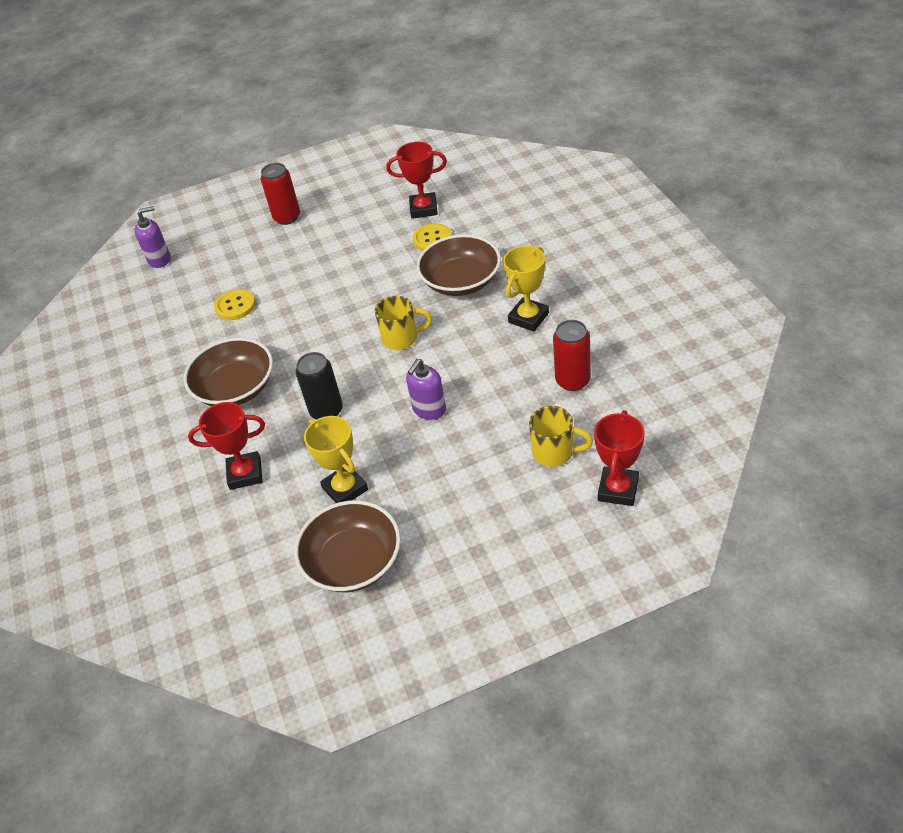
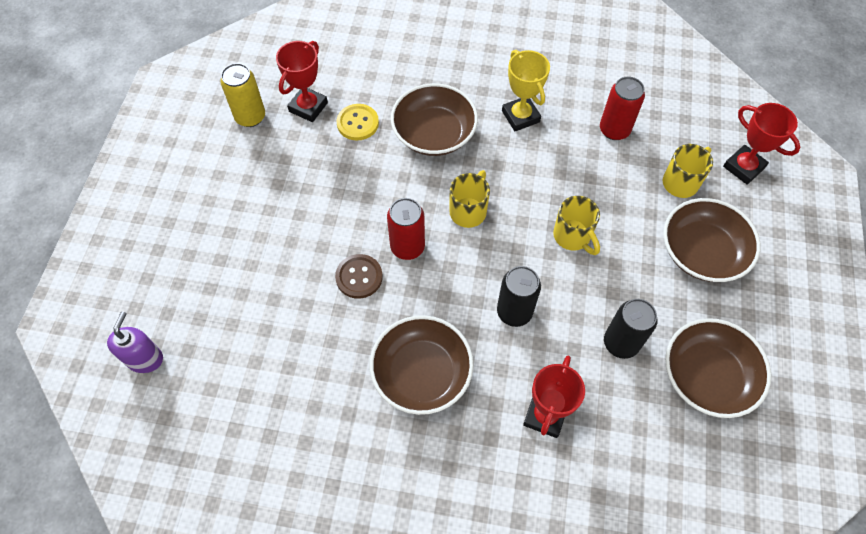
camera: 65 degrees left, 15 degrees up
(235, 306) = (297, 320): yellow button -> none
(287, 217) = (202, 213): red can -> red can (407, 247)
(293, 315) = (359, 277): none -> brown button
(345, 489) = (621, 343): yellow trophy -> black can
(388, 190) = (250, 117): none -> yellow can
(429, 409) = (573, 236): purple soap dispenser -> yellow mug
(485, 502) = (702, 252): none -> brown bowl

